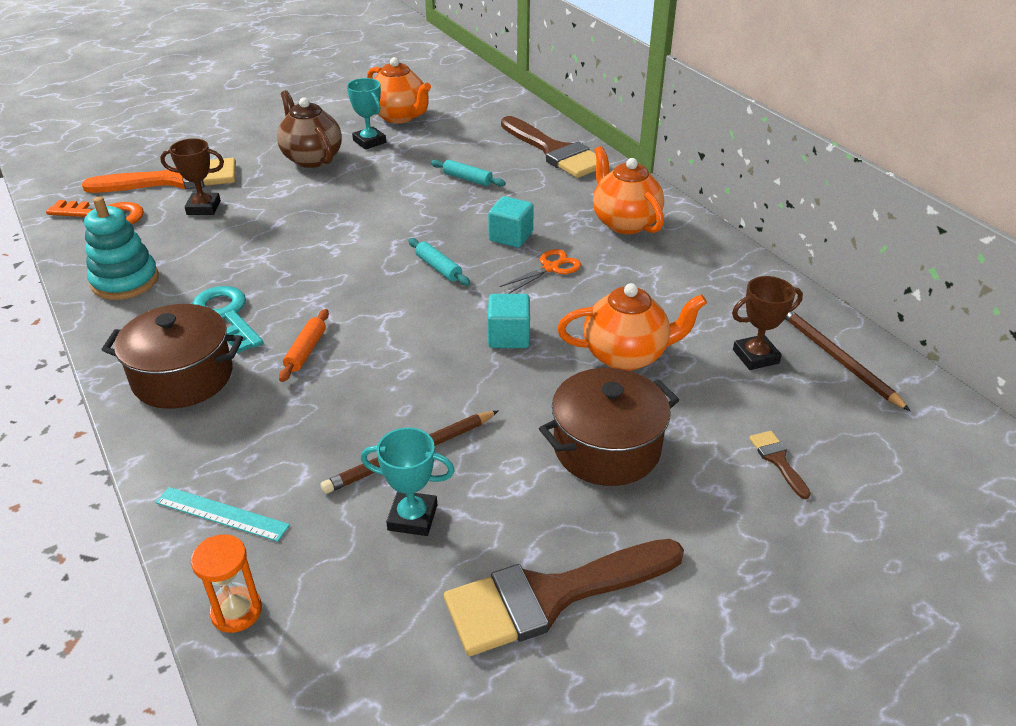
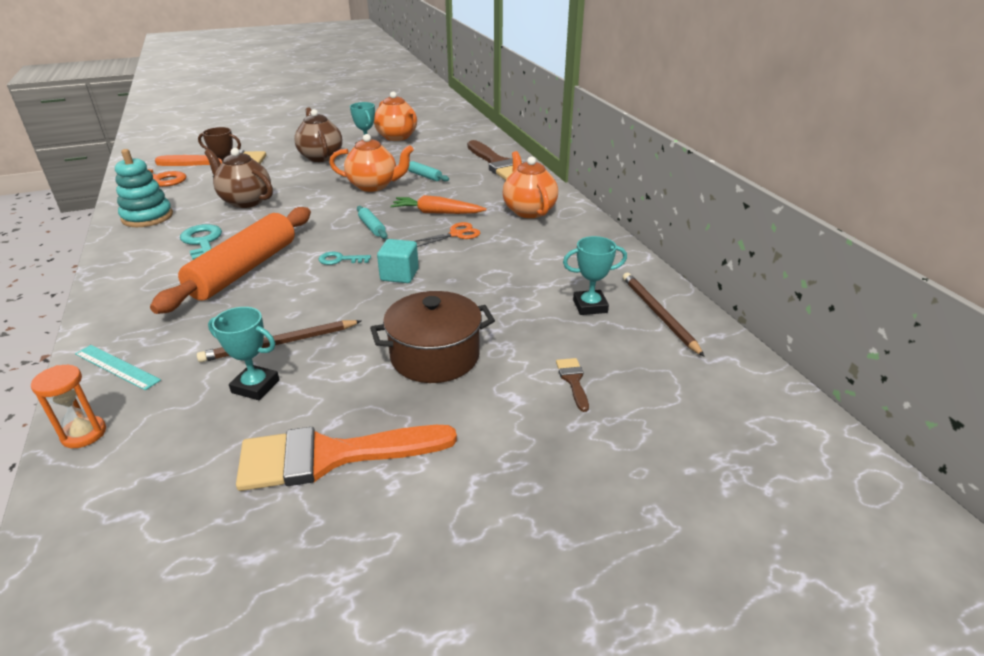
camera: 10 degrees right, 5 degrees down
(183, 377) = (148, 277): brown pot -> none
(248, 242) = (245, 201): none -> brown teapot
(306, 351) = (244, 269): orange rolling pin -> orange rolling pin, size x2.49
(423, 322) = (340, 259): none -> turquoise key
(511, 237) = (437, 213): turquoise cube -> orange carrot
(551, 595) = (332, 456): brown brush -> orange brush
(626, 355) = (484, 295): orange teapot -> orange teapot (374, 186)
(755, 356) = (590, 306): brown trophy -> turquoise trophy

